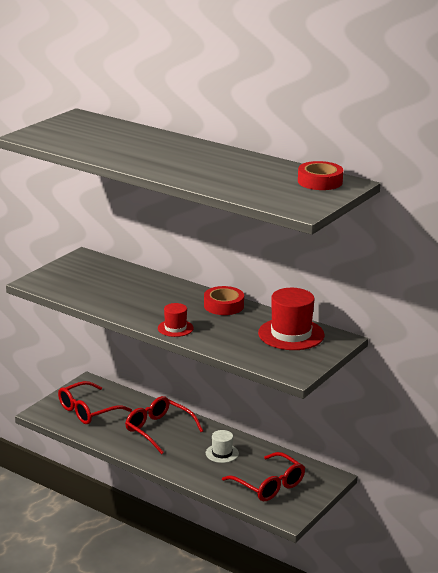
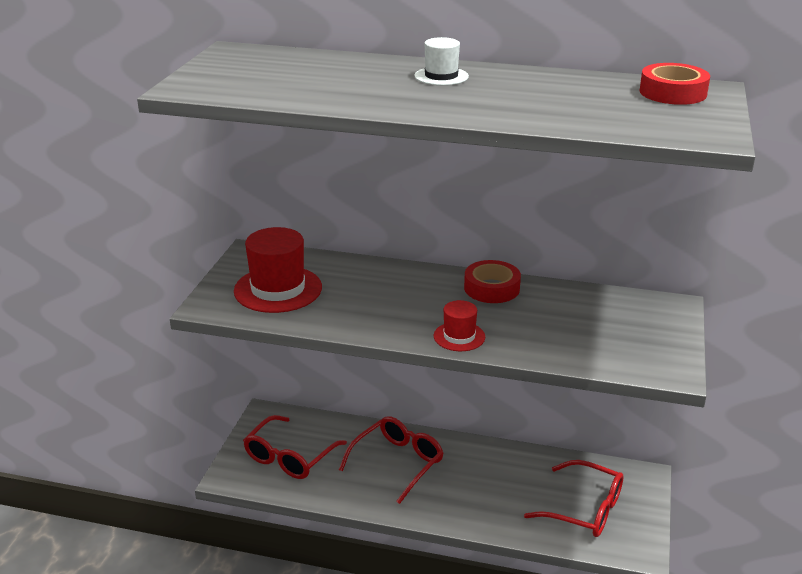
camera: 20 degrees left, 5 degrees up
(158, 430) = (397, 463): red glasses -> red glasses turned 105 degrees clockwise
(222, 453) = (497, 477): white hat -> white hat (441, 76)
(291, 334) = (611, 312): red hat -> red hat (278, 289)

